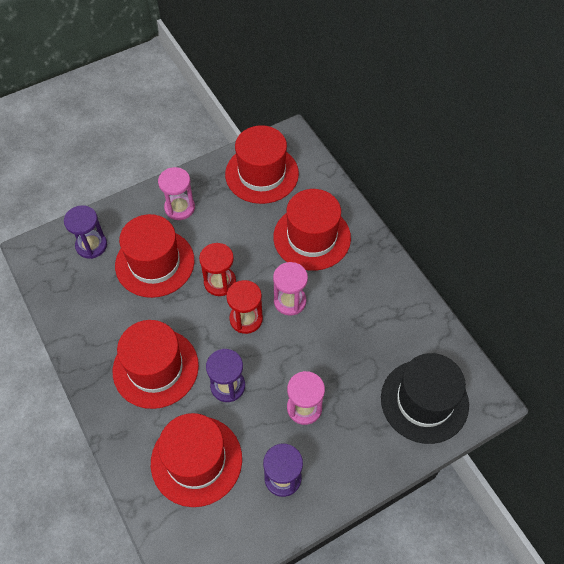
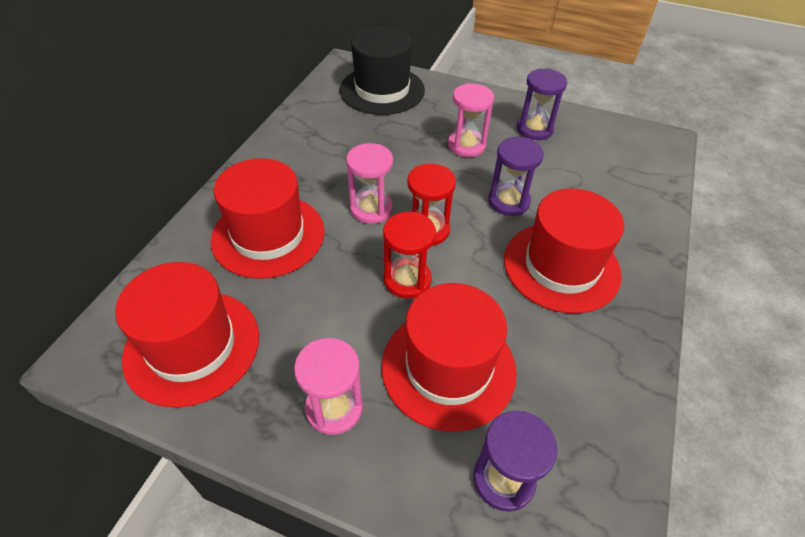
camera: 130 degrees left, 10 degrees down
(196, 460) = (592, 182): red hat -> none

